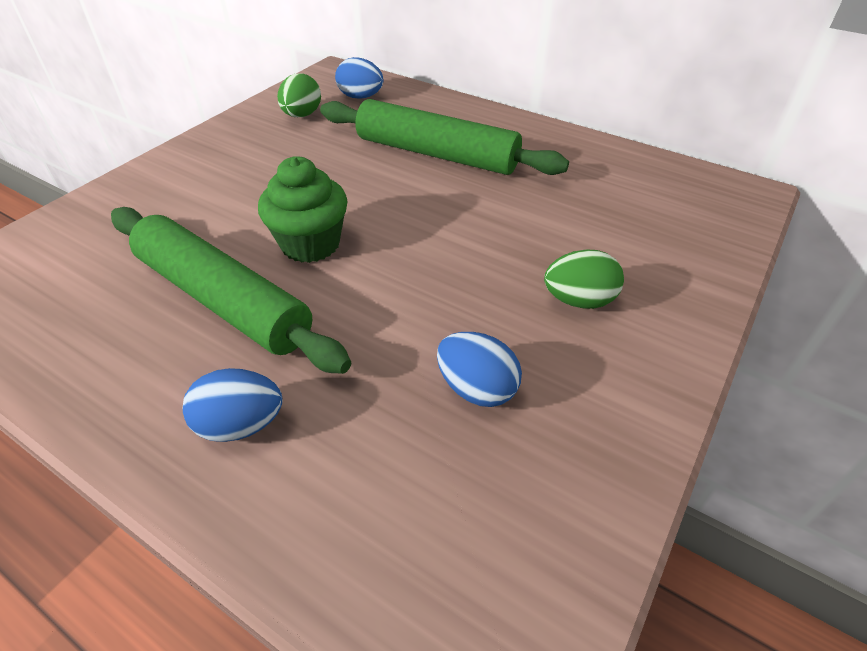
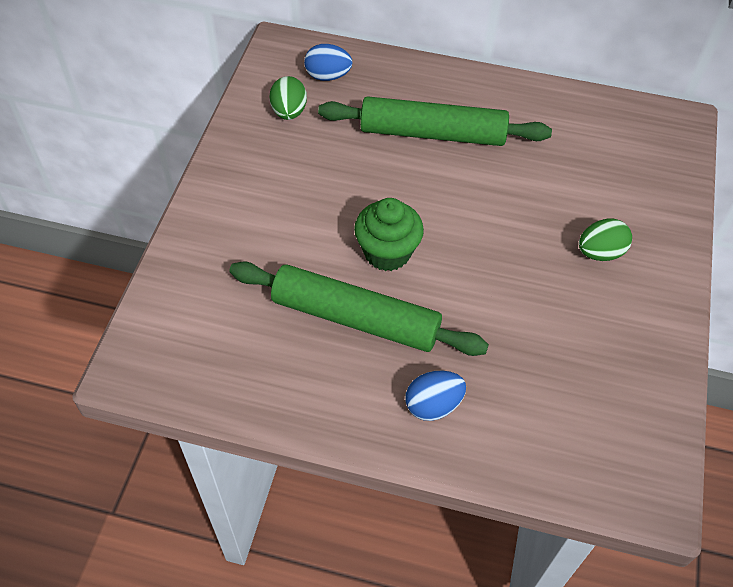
camera: 20 degrees left, 10 degrees up
(476, 389) = (564, 338): blue egg -> none

